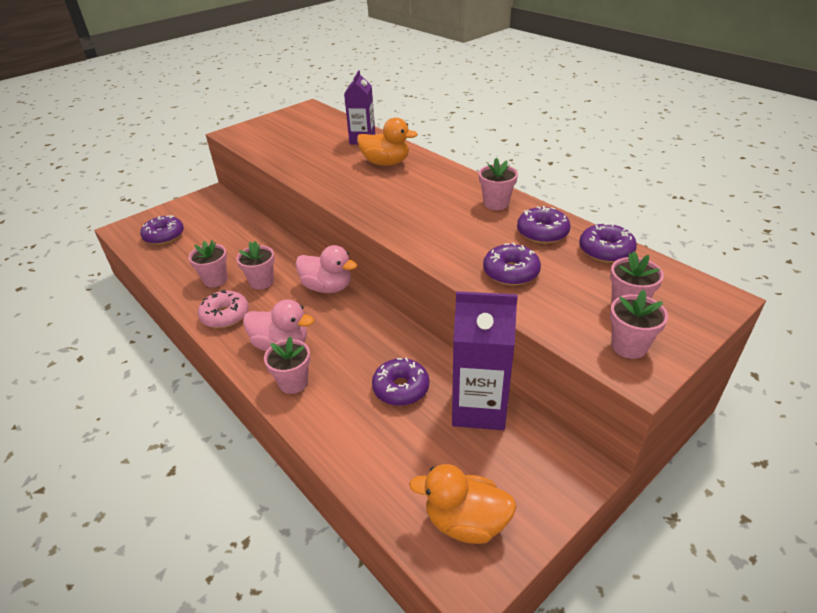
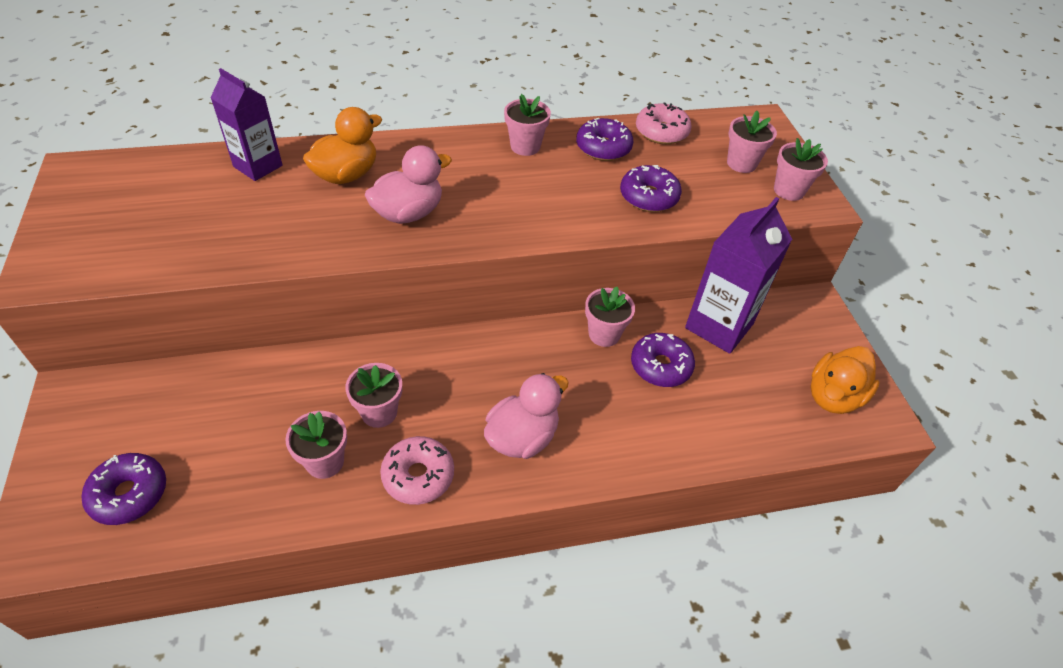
camera: 65 degrees left, 10 degrees up
(293, 382) = (594, 449): pink flower pot -> pink flower pot (604, 334)
(327, 287) = (451, 354): pink duck -> pink duck (408, 213)
(605, 251) = (661, 132): purple donut -> pink donut

